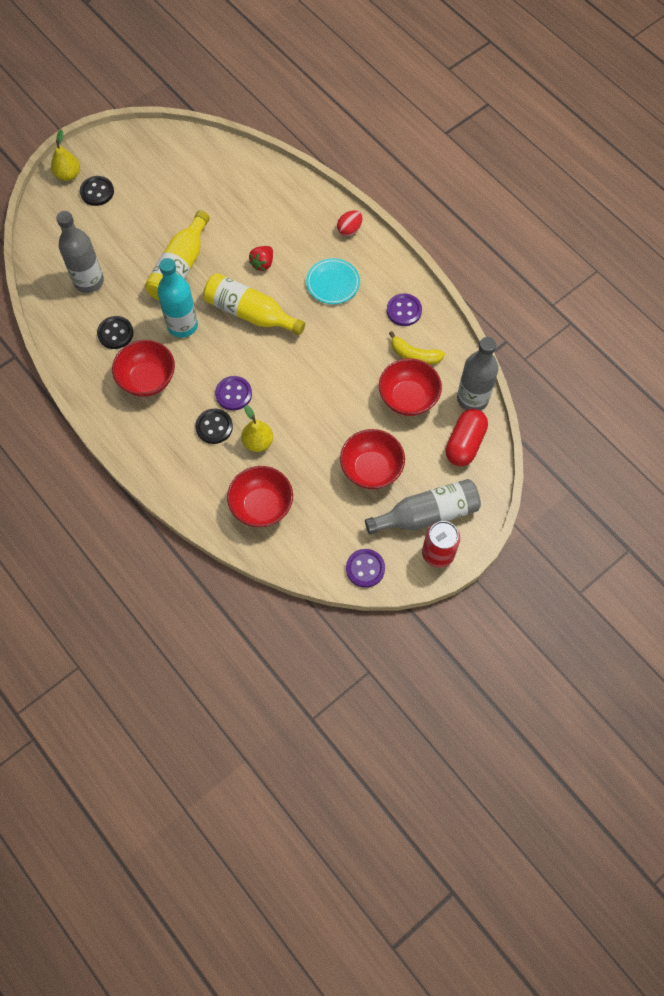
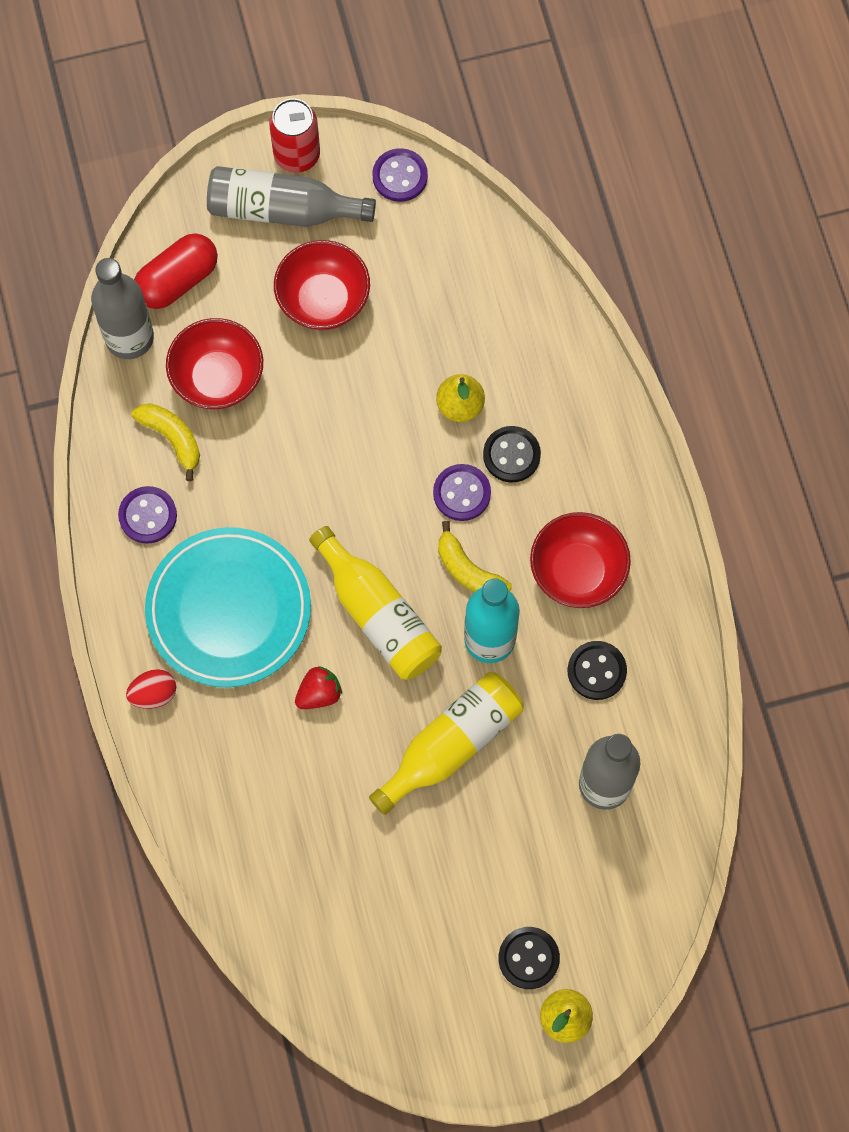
camera: 155 degrees left, 5 degrees up
(210, 355) = (468, 570): none -> yellow banana
(261, 506) = (496, 314): red bowl -> none
(333, 283) = (229, 610): turquoise plate -> turquoise plate, size x1.83

